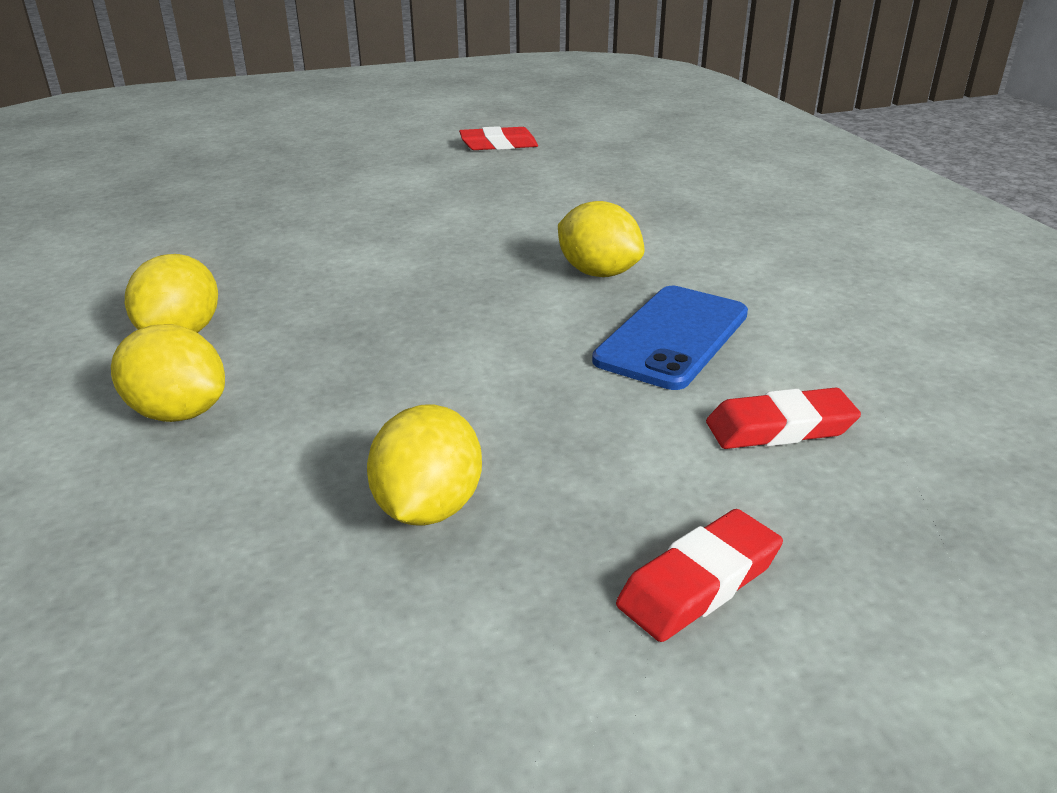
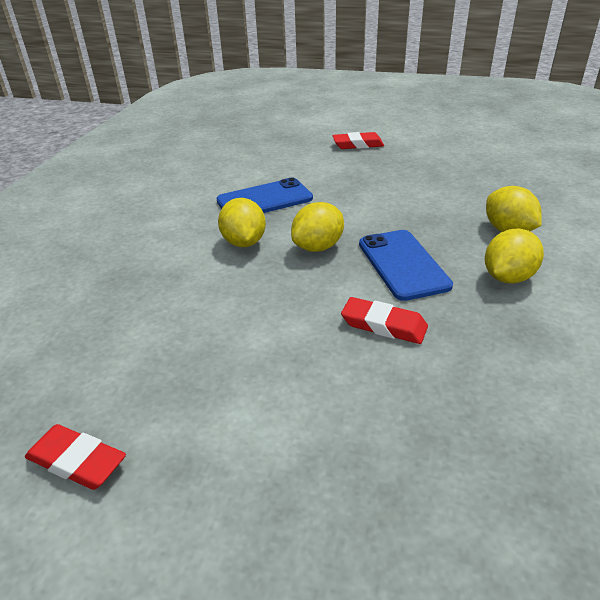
camera: 145 degrees left, 5 degrees up
(347, 308) = (403, 264): none -> blue phone
(428, 507) = (418, 175): yellow lemon -> yellow lemon (318, 247)
(780, 428) = (281, 164): red eraser -> red eraser (384, 325)

